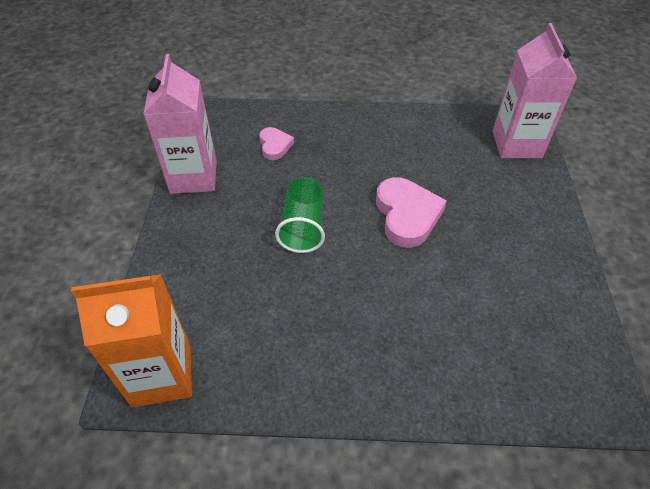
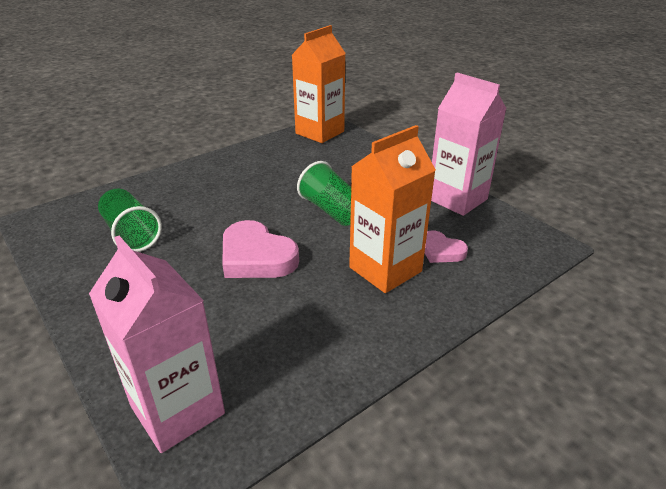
camera: 140 degrees right, 15 degrees down
(328, 154) = (385, 269): none -> orange carton
(503, 309) = (131, 234): none -> green cup

